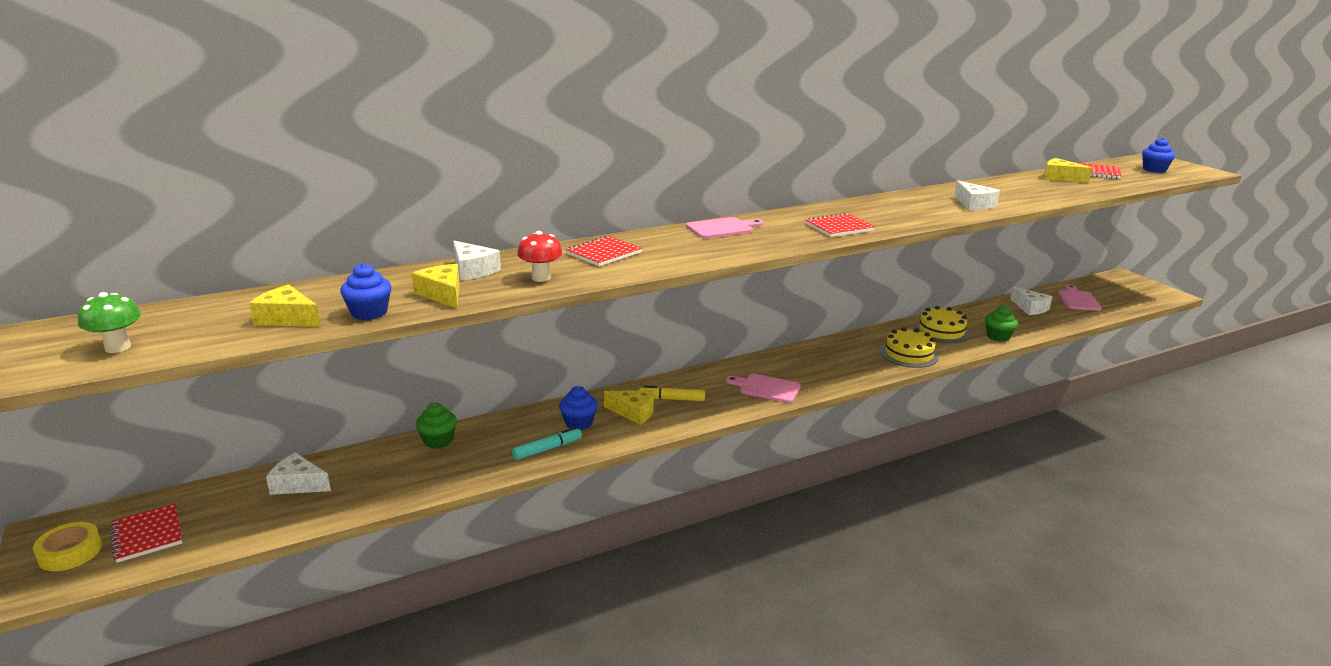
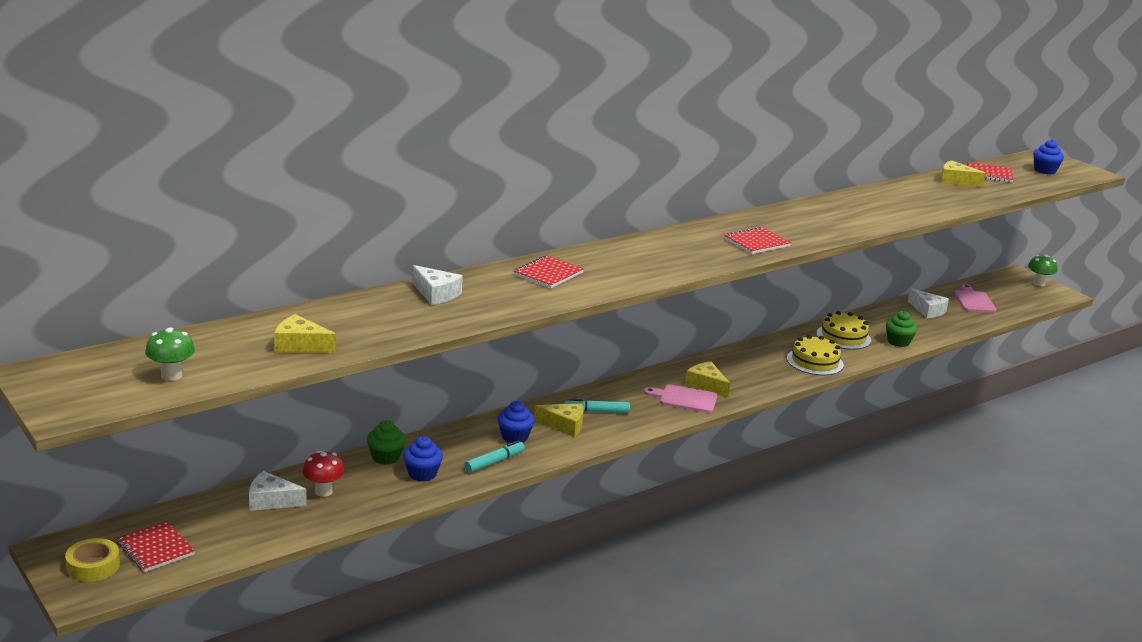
camera: 10 degrees left, 0 degrees up
(369, 313) = (370, 339): blue cupcake -> blue cupcake (422, 474)
(443, 294) = (424, 319): yellow cheese -> yellow cheese (706, 385)
(541, 278) = (503, 301): red mushroom -> red mushroom (323, 491)
(672, 399) = (596, 411): yellow marker -> turquoise marker
(722, 228) = (648, 245): pink cutting board -> none
(974, 204) = (877, 215): white cheese -> none
(1145, 285) = (1039, 283): none -> green mushroom

